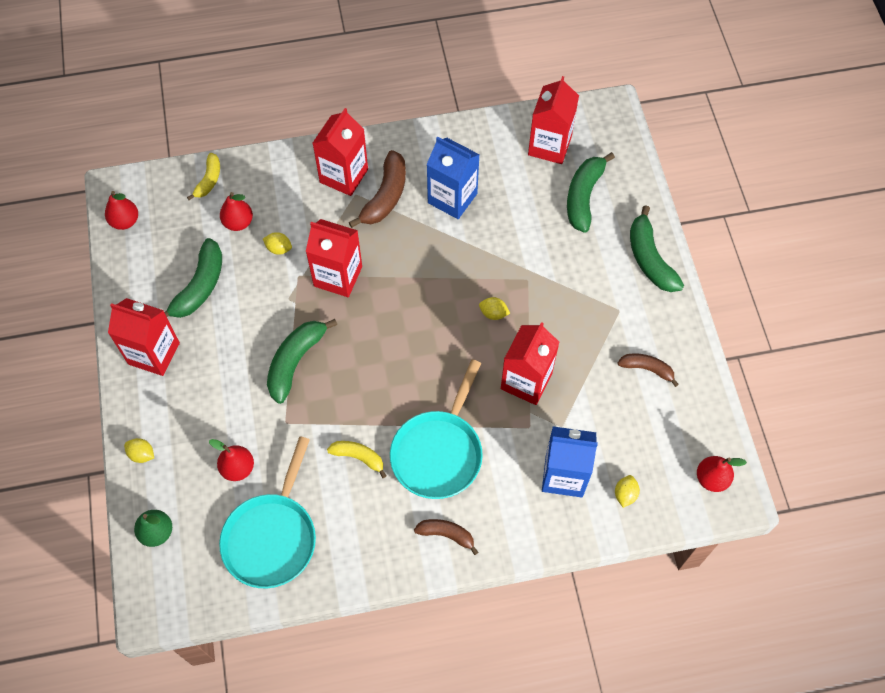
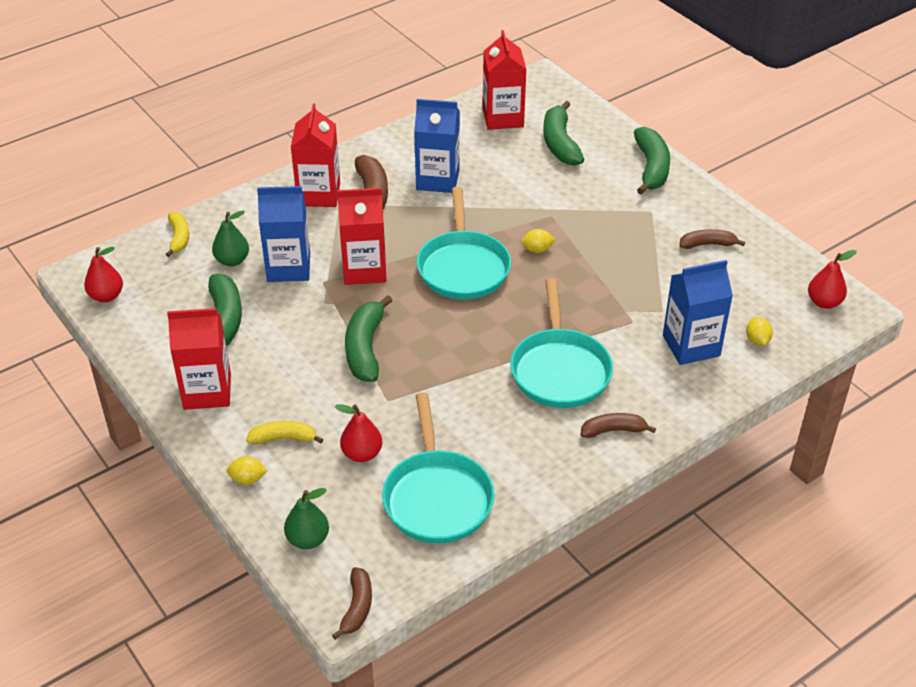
camera: 25 degrees left, 20 degrees down
(160, 612) = (357, 607): none -> brown banana
(238, 222) = (232, 260): red pear -> green pear
(279, 248) = (288, 267): yellow lemon -> blue carton
(358, 457) = (482, 401): yellow banana -> yellow banana (283, 438)
(420, 307) = (463, 267): none -> turquoise pan
(526, 381) = (604, 288): red carton -> none
(649, 259) = (651, 168): green banana -> green banana turned 135 degrees counterclockwise

